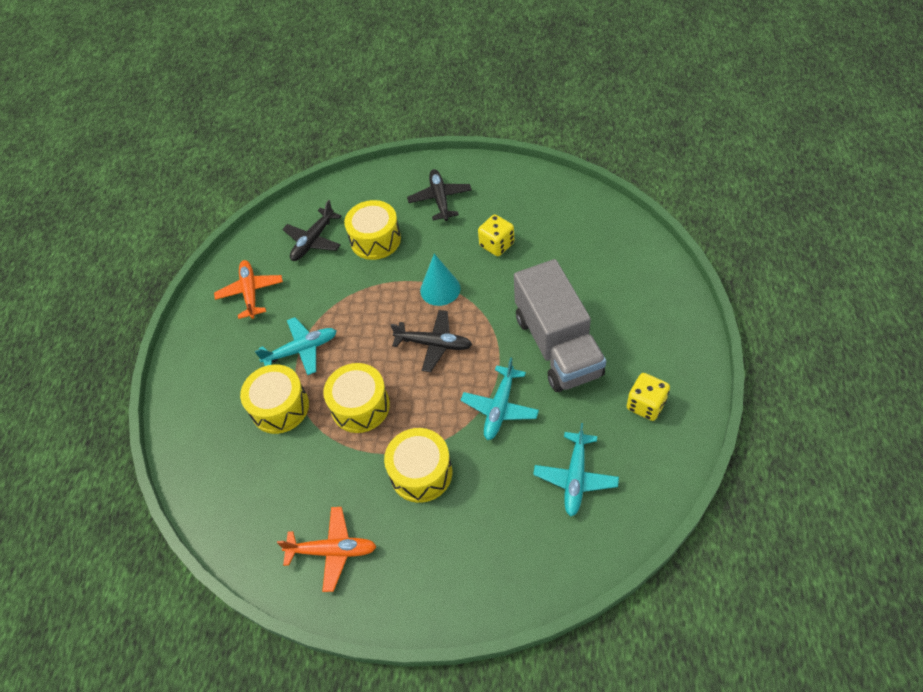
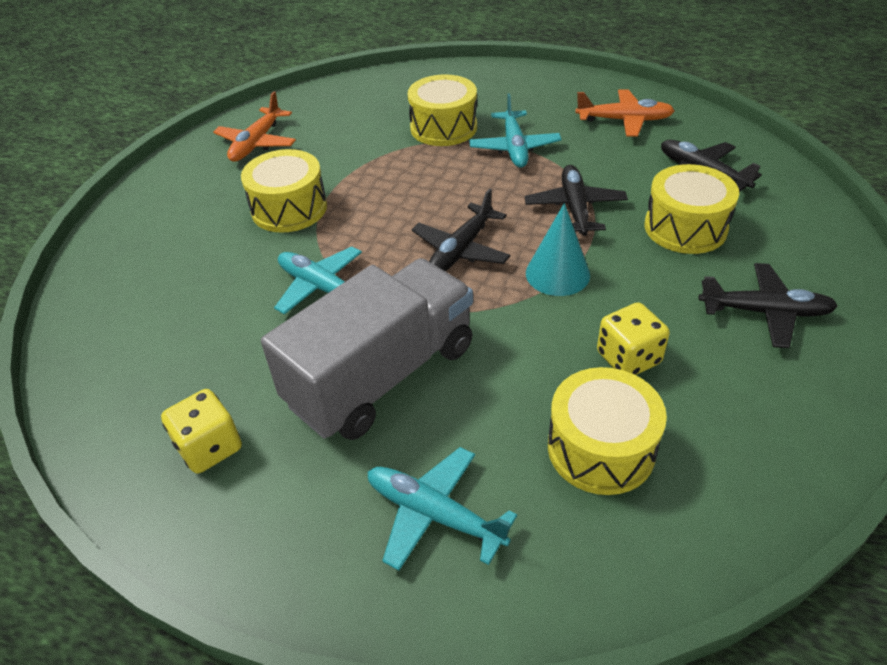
camera: 105 degrees right, 10 degrees down
(360, 406) = (407, 179): yellow drum -> yellow drum (601, 448)
(370, 296) = (575, 208): none -> black plane
(557, 345) = (382, 375): grey truck -> grey truck turned 135 degrees clockwise
(575, 477) = (174, 332): turquoise plane -> turquoise plane (434, 514)

